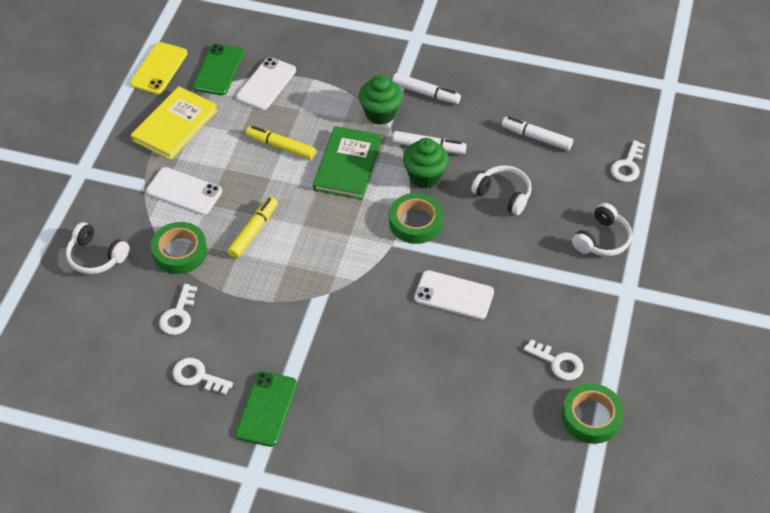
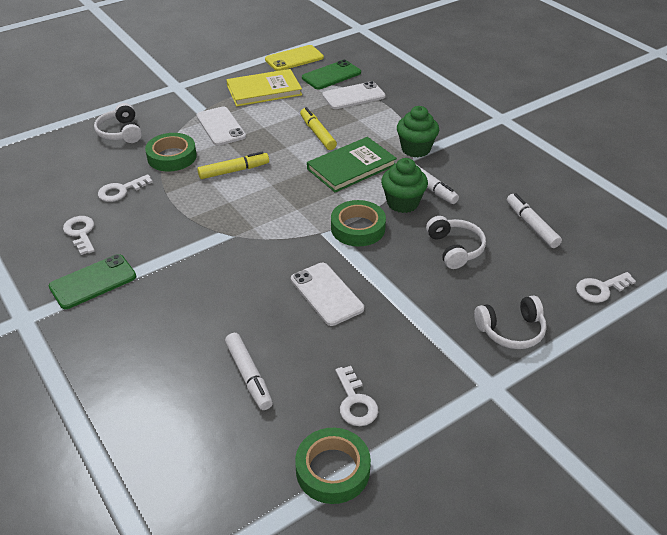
camera: 40 degrees right, 10 degrees down
(426, 93) = (467, 153): white marker -> white marker (248, 376)

